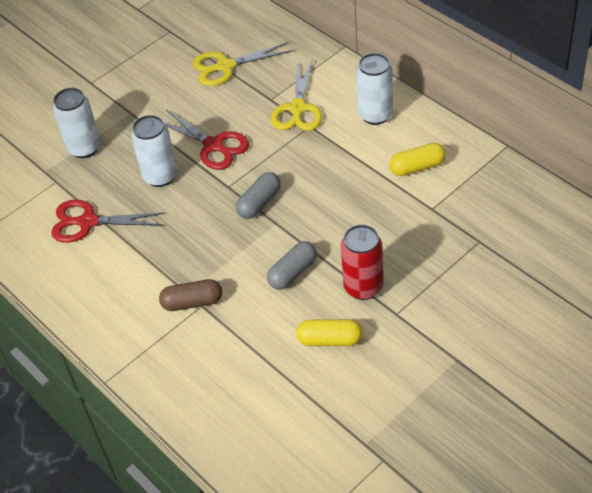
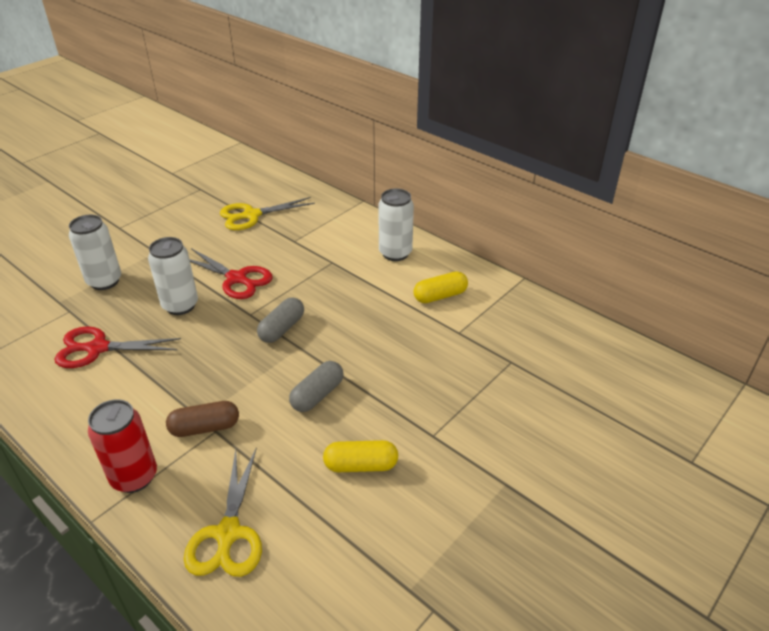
camera: 10 degrees left, 10 degrees down
(298, 108) = (320, 248): yellow scissors -> yellow scissors (228, 533)
(363, 287) = (394, 408): red can -> red can (134, 477)

